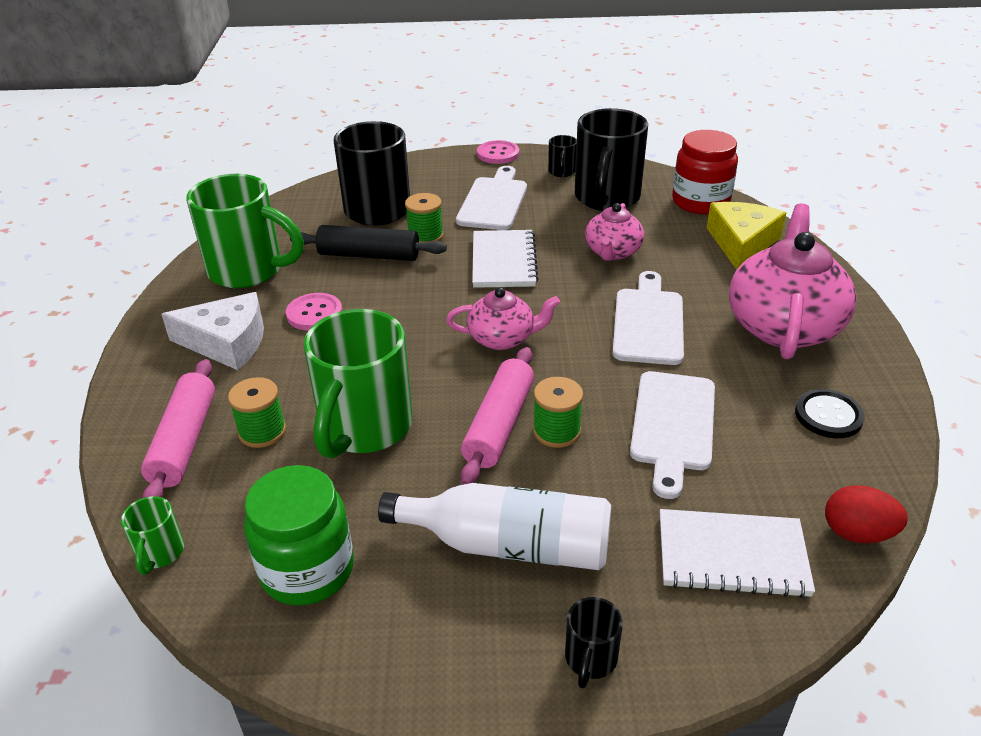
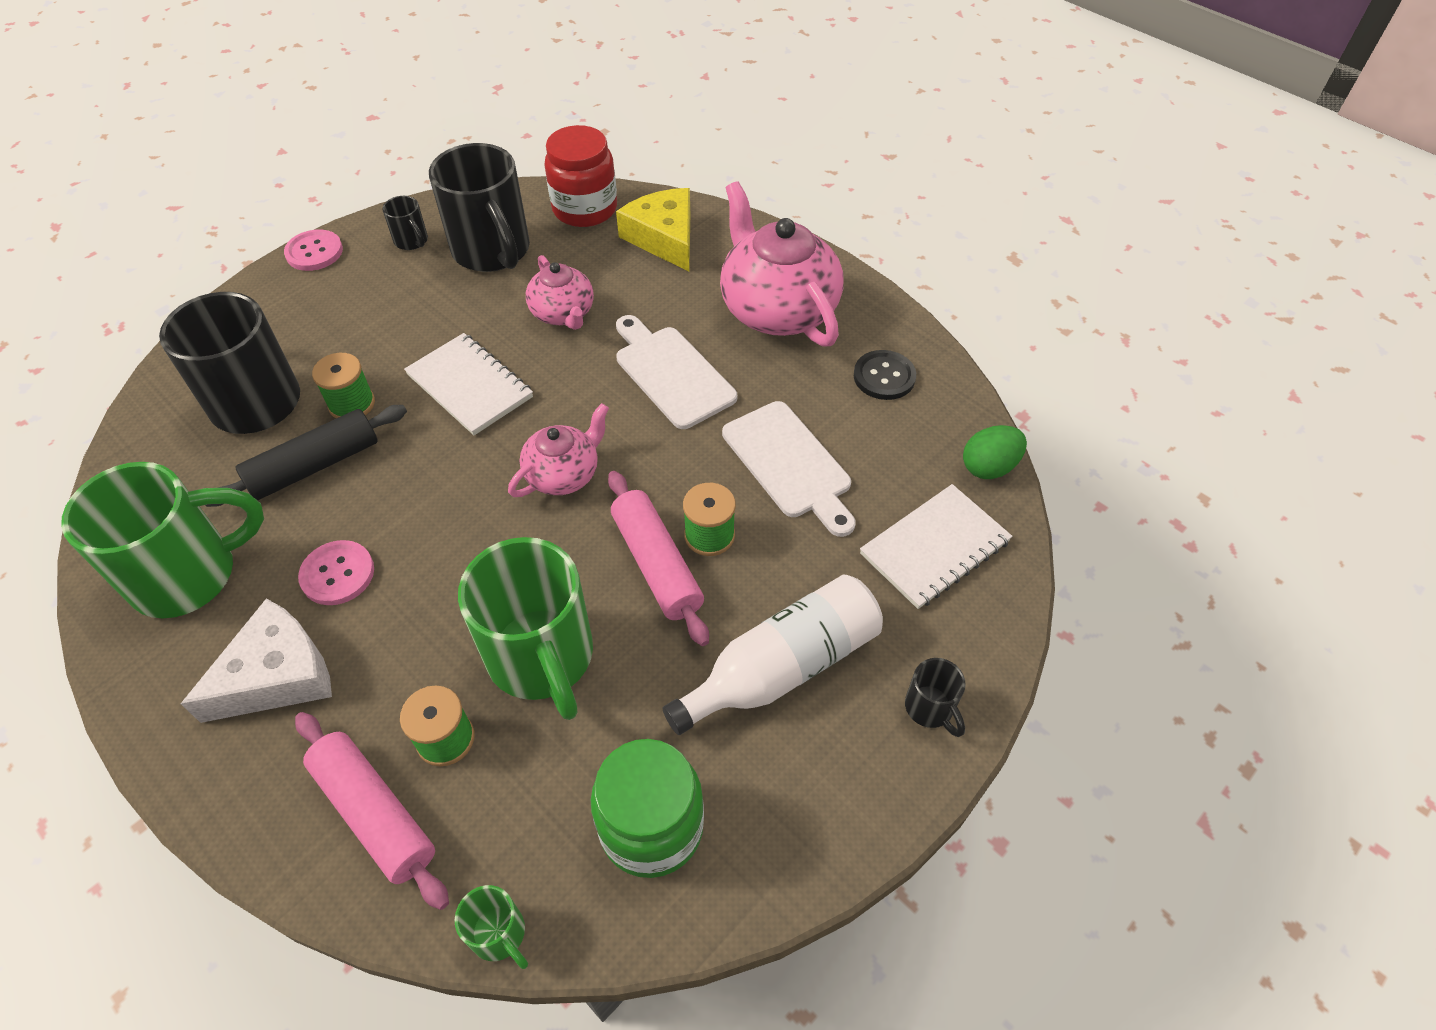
camera: 45 degrees left, 15 degrees up
(494, 201) = (379, 318): white cutting board -> none
(857, 533) = (989, 467): red egg -> green egg

